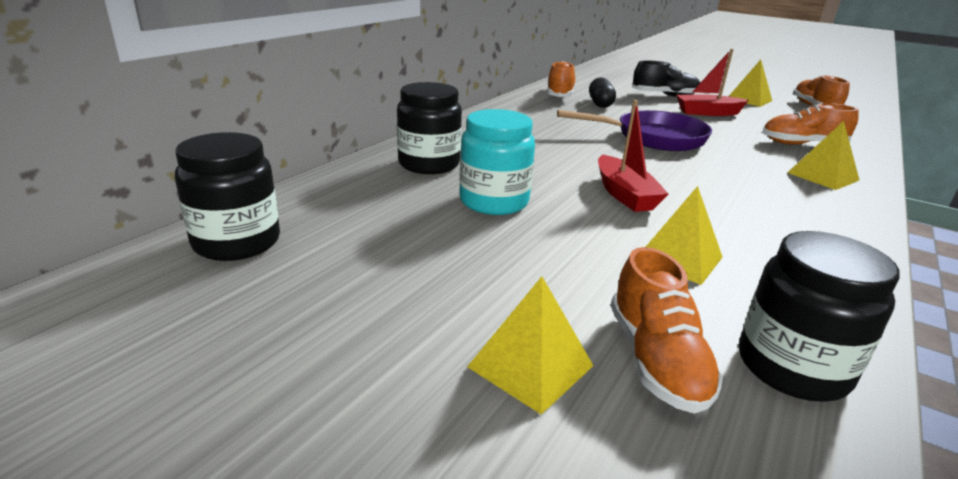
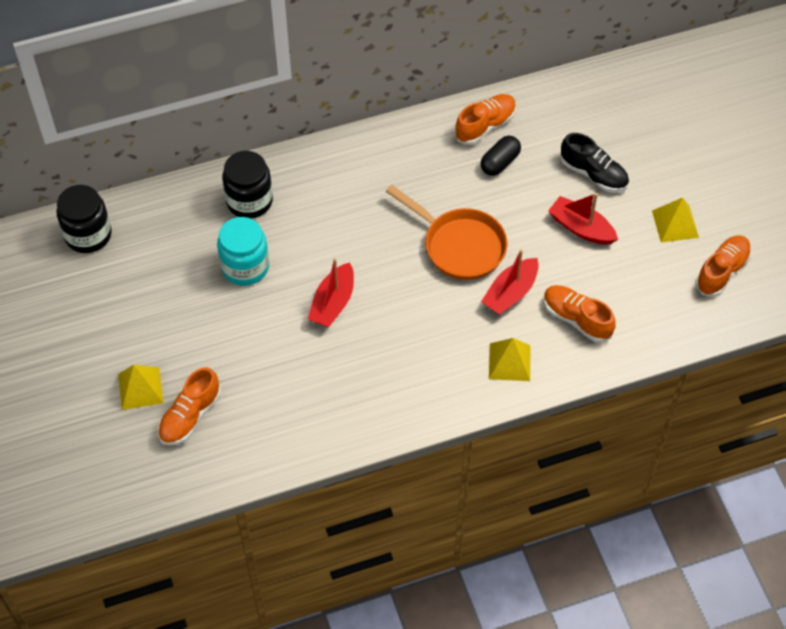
camera: 40 degrees right, 30 degrees up
(653, 138) = (459, 245): purple pan -> orange pan
(679, 258) = (284, 372): yellow pyramid -> none
(737, 147) = (510, 293): none -> red boat
(792, 367) = (238, 454): black jar -> none

